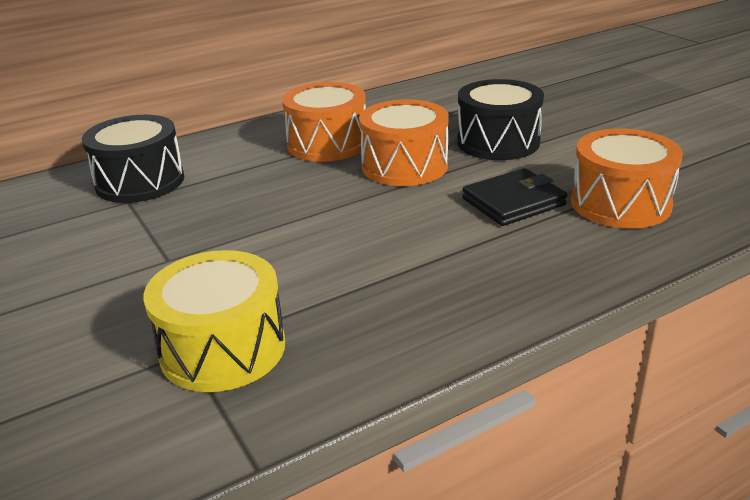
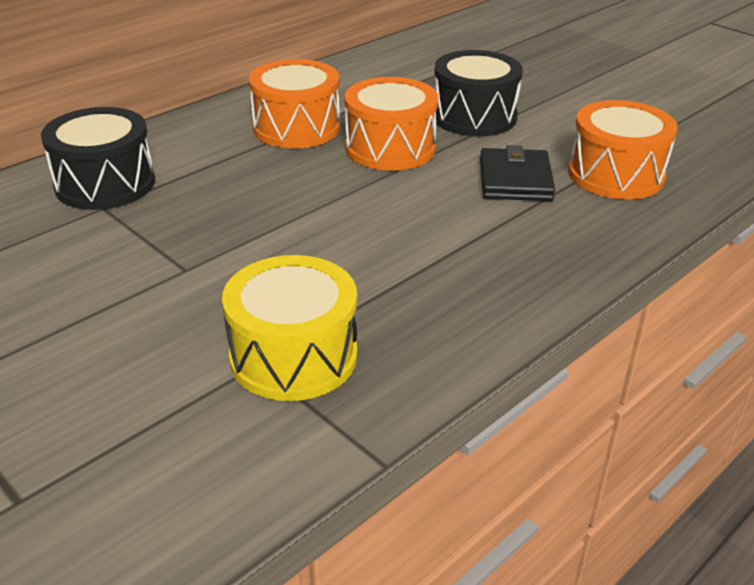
camera: 15 degrees left, 5 degrees up
(513, 202) = (515, 180): black wallet -> black wallet turned 45 degrees counterclockwise

